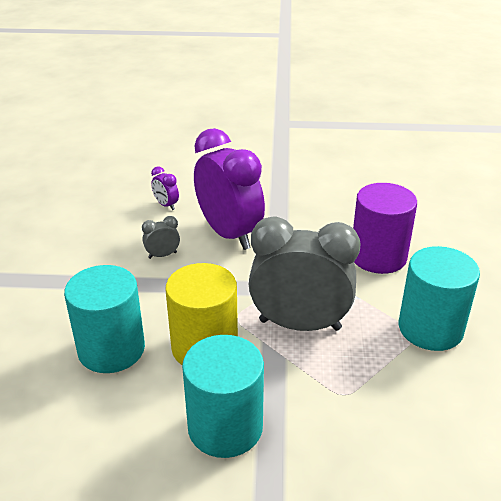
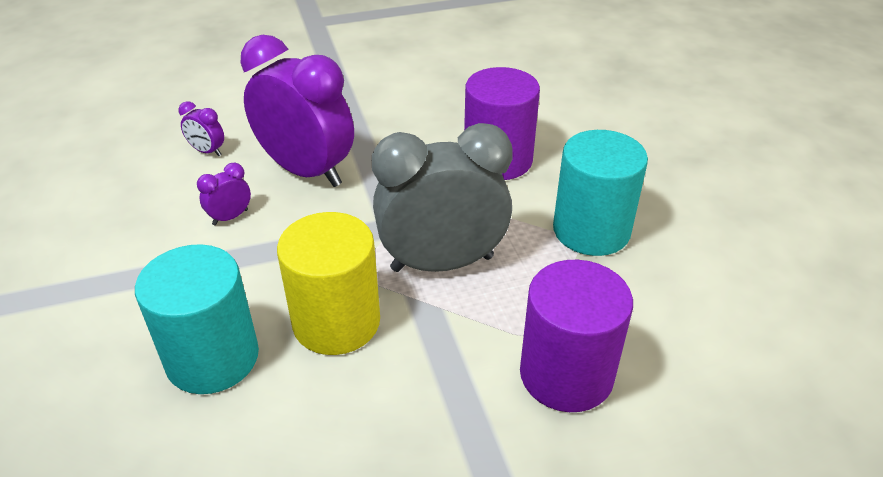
camera: 20 degrees left, 5 degrees up
(162, 255) = (230, 217): grey clock -> purple clock
(225, 427) = (406, 416): turquoise cylinder -> none
(359, 432) = (566, 374): none -> purple cylinder

